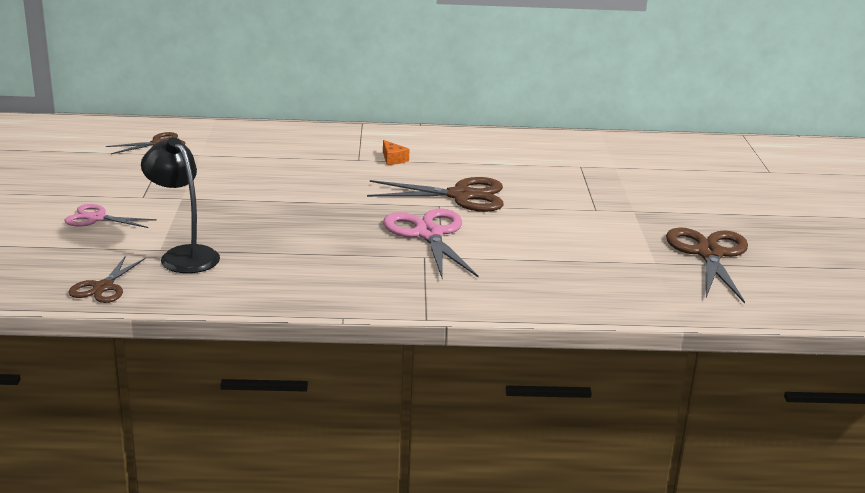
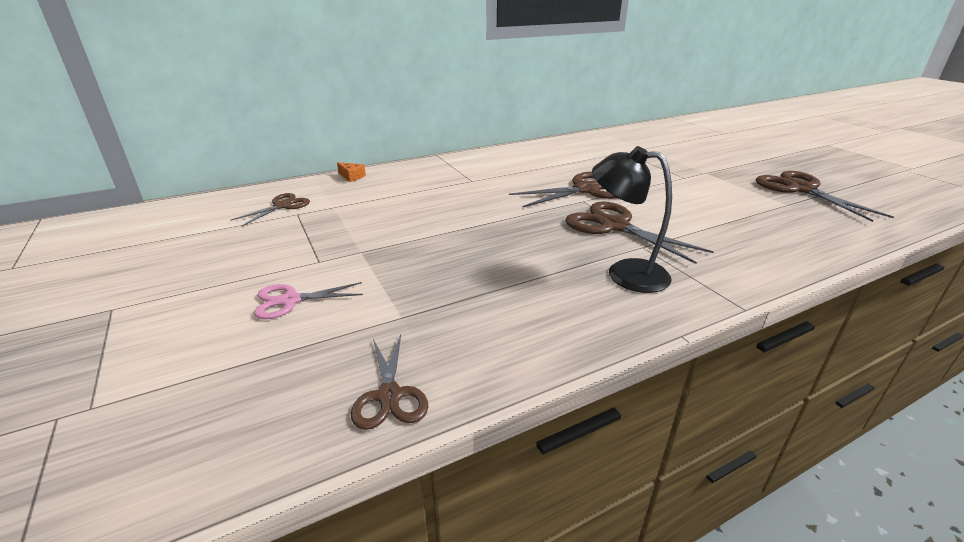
camera: 25 degrees left, 5 degrees up
(183, 255) = (435, 315): black lamp -> black lamp (625, 273)
(393, 159) = (497, 175): orange cheese -> orange cheese (352, 177)
(429, 234) = (614, 226): pink scissors -> brown scissors

